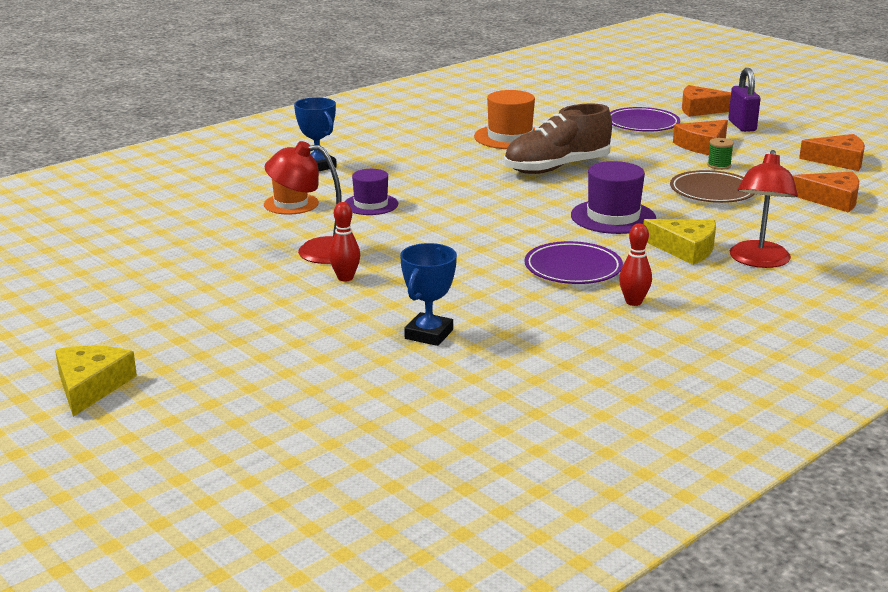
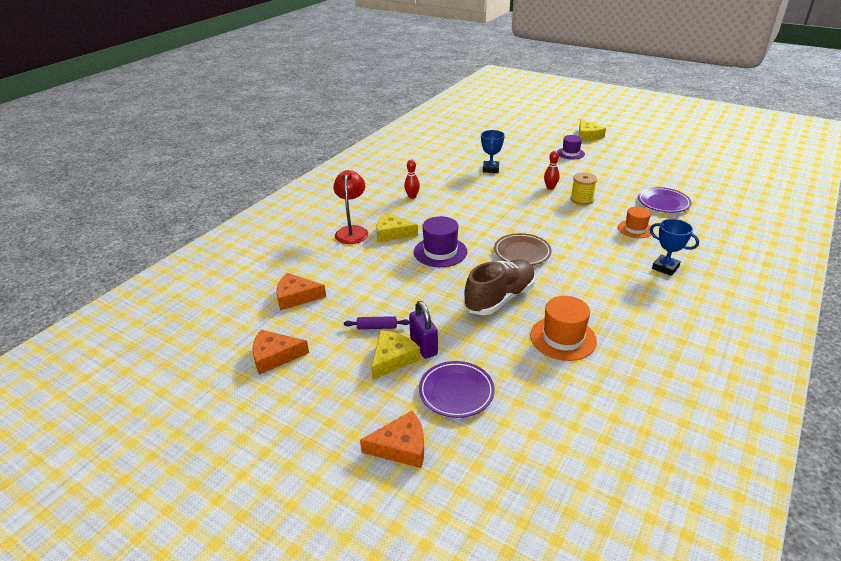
camera: 165 degrees right, 10 degrees up
(314, 251) = (581, 199): red lamp -> yellow spool
(371, 204) = (589, 237): purple hat -> purple hat (570, 153)
(573, 268) = (447, 210): purple plate -> purple plate (663, 203)
(702, 145) = (392, 359): orange cheese -> yellow cheese
(712, 192) = (380, 290): brown plate -> brown plate (522, 252)
(719, 165) = (377, 327): green spool -> purple rolling pin
(742, 126) = (356, 410): purple padlock -> purple padlock (423, 346)

